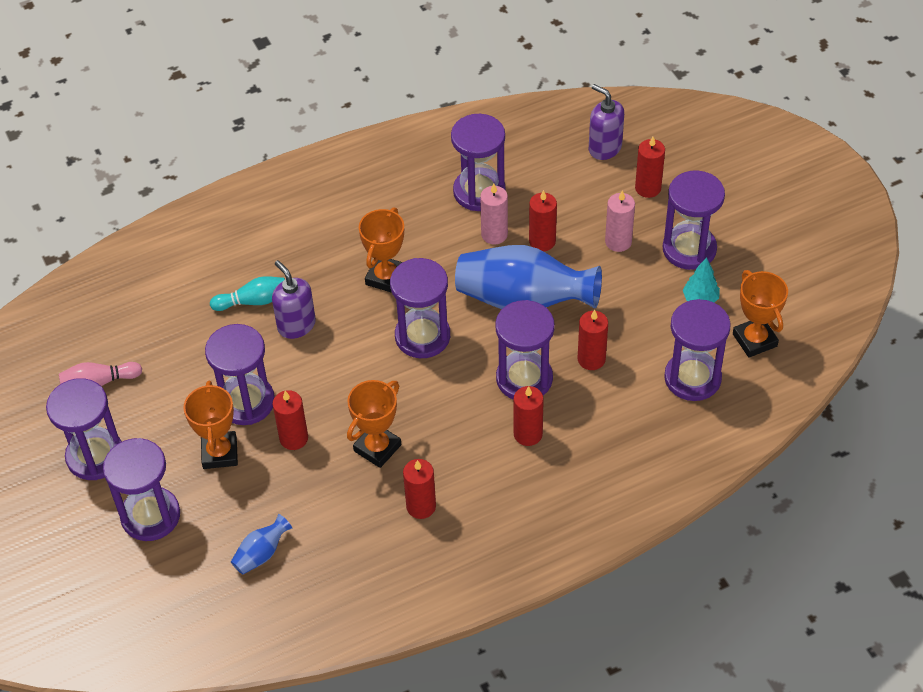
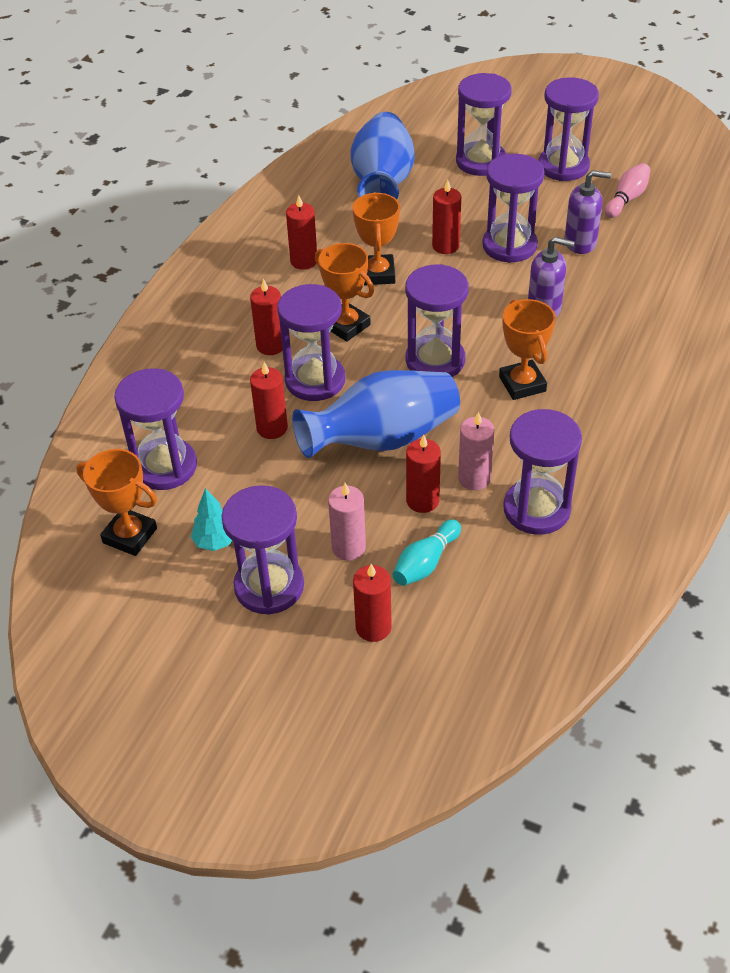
camera: 140 degrees right, 5 degrees down
(219, 453) = (485, 211): orange trophy -> orange trophy (346, 325)
(253, 301) = (601, 304): turquoise bowling pin -> turquoise bowling pin (425, 562)
(261, 553) = (382, 183): blue vase -> blue vase, size x2.30
(604, 148) = (466, 644): purple soap dispenser -> purple soap dispenser (580, 243)

